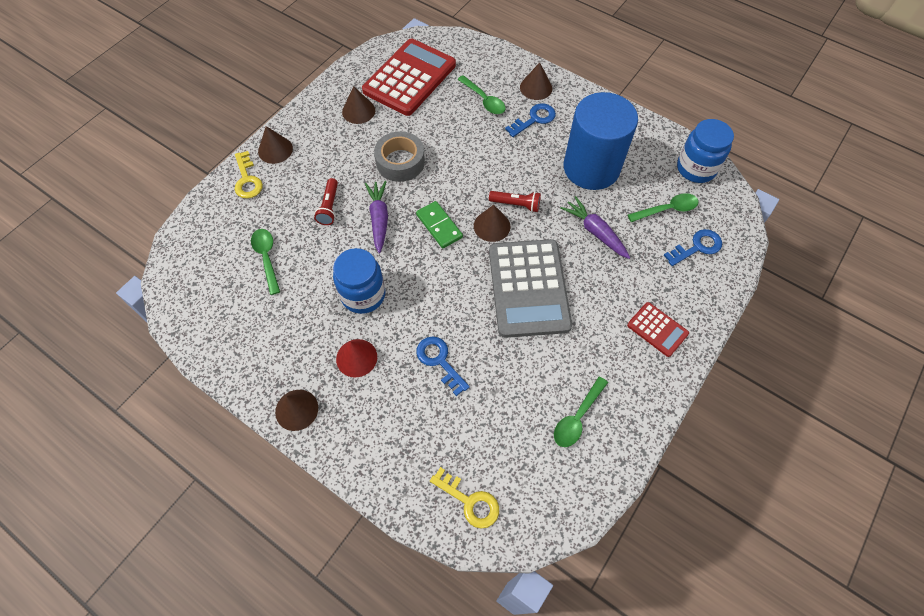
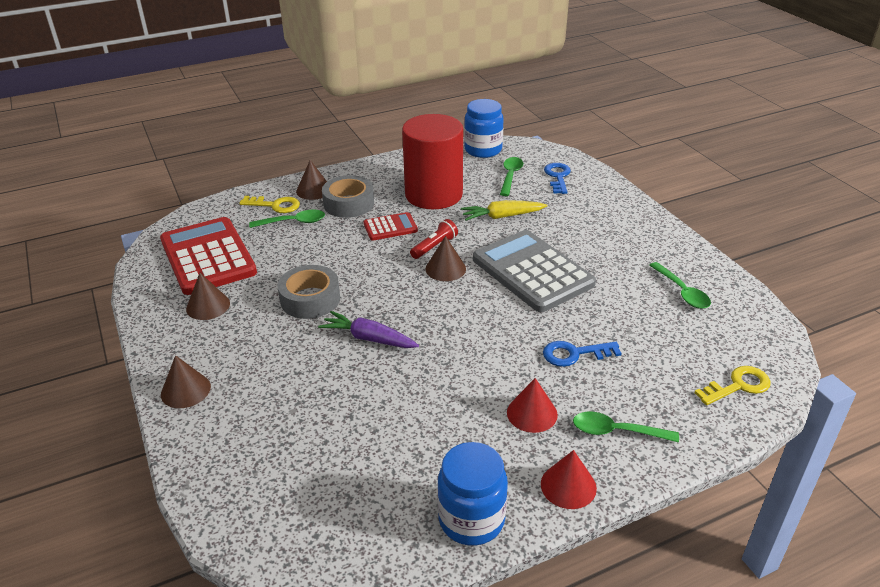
camera: 60 degrees left, 25 degrees down
(247, 179) = (203, 430): yellow key -> yellow key (275, 205)
(267, 258) = (339, 448): green spoon -> green spoon (616, 431)
(296, 409) = (568, 486): brown cone -> red cone
(329, 207) = (316, 371): red flashlight -> none
(363, 295) = (456, 382): blue jar -> blue jar (471, 519)
(439, 226) = (416, 301): green domino -> none
(528, 288) = (532, 272): grey calculator -> grey calculator turned 150 degrees counterclockwise
(534, 119) = (349, 203): blue key -> grey tape
(591, 168) = (433, 194): blue cylinder -> red cylinder
(595, 232) = (502, 216): purple carrot -> yellow carrot
(657, 329) = (621, 222): red calculator -> red calculator (390, 227)

